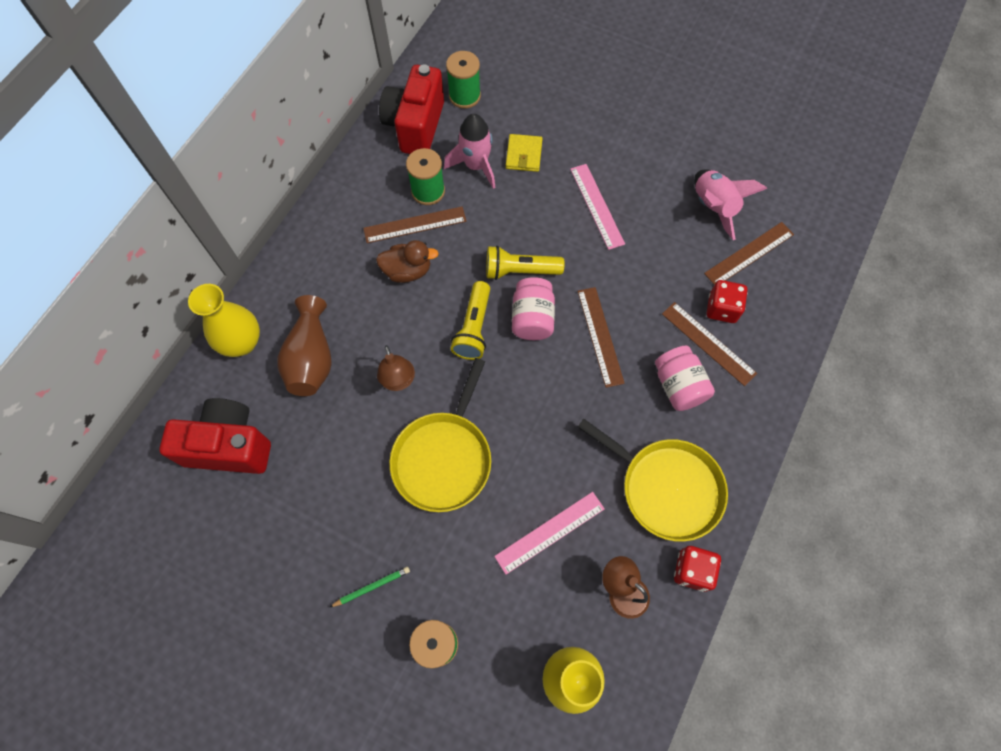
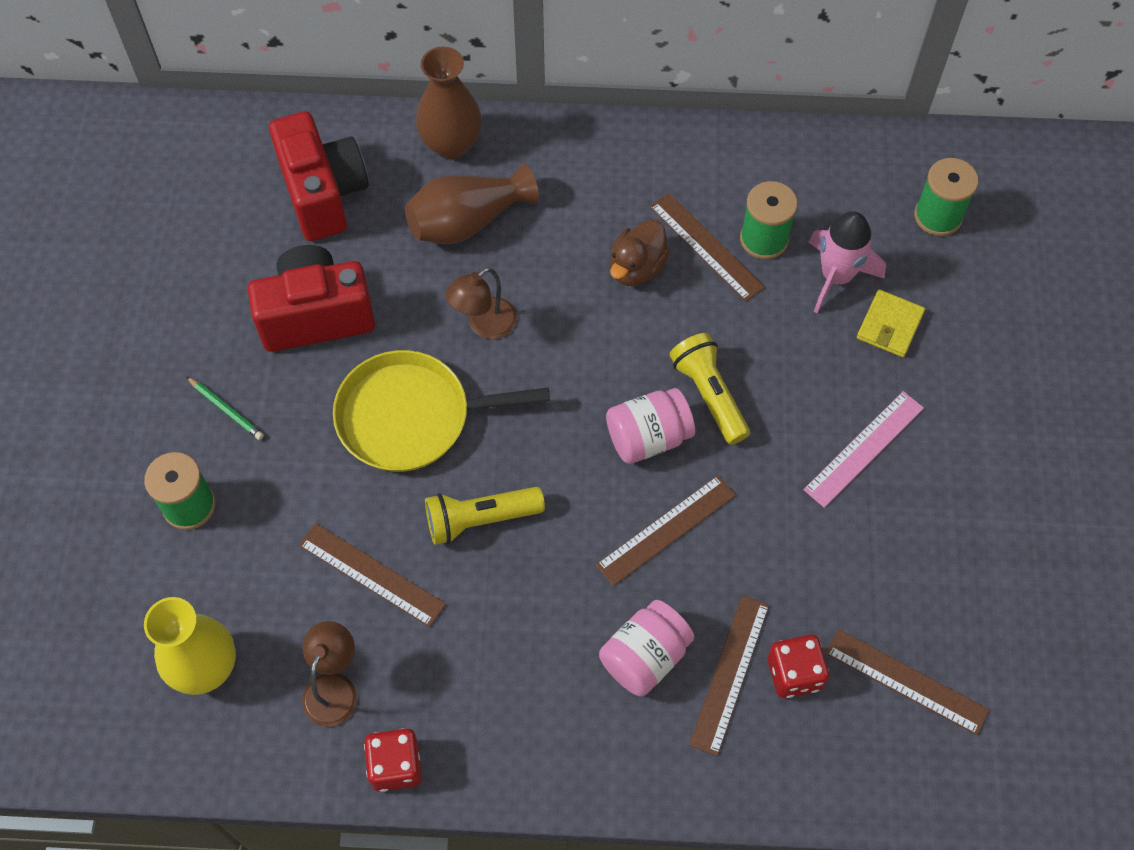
camera: 65 degrees right, 5 degrees down
(242, 342) = (451, 144): yellow vase -> brown vase
(407, 271) = (637, 268): brown duck -> brown duck turned 60 degrees clockwise
(415, 126) = (853, 181): red camera -> red camera (316, 315)
(474, 328) = (598, 376): yellow flashlight -> yellow flashlight (480, 519)
(524, 155) = (889, 325): yellow wallet -> yellow wallet turned 45 degrees counterclockwise
(550, 532) = (371, 574): pink ruler -> brown ruler
(666, 488) = (492, 693): yellow pan -> none
(713, 207) = (956, 604): pink rocket -> none

